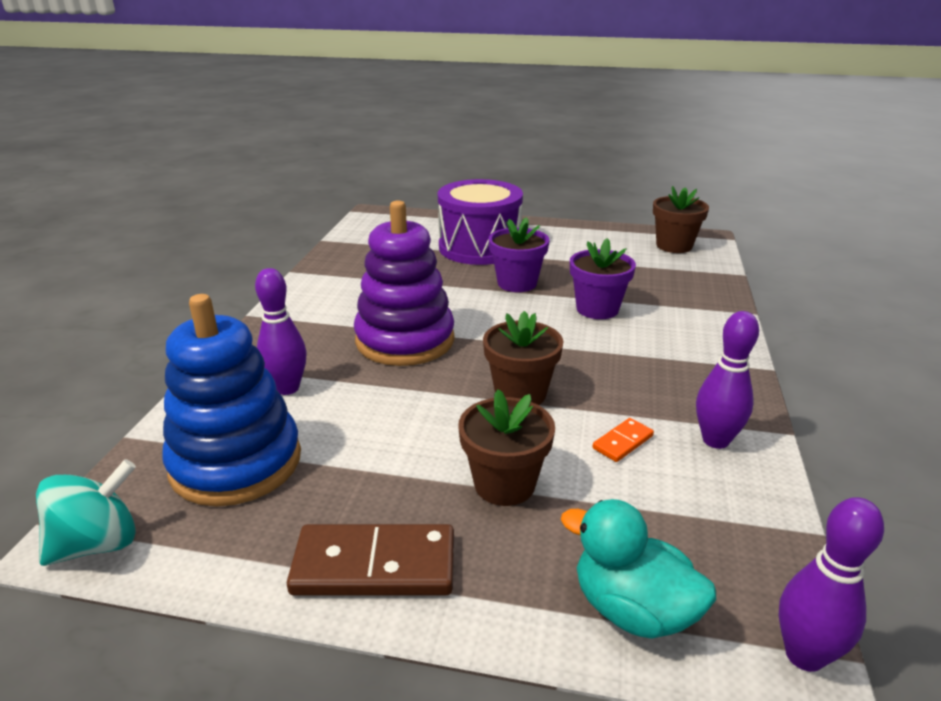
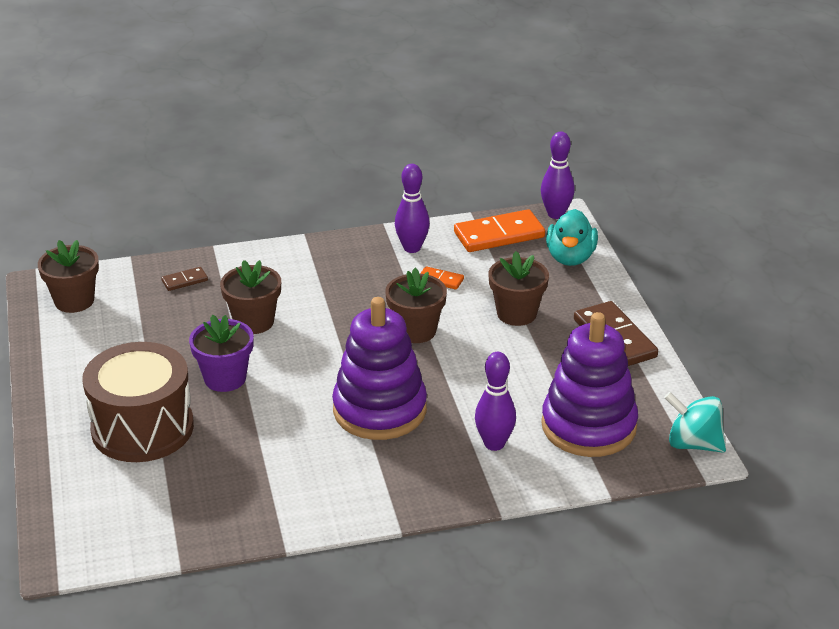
camera: 115 degrees left, 5 degrees up
(236, 462) = (588, 426): blue stacking toy -> purple stacking toy
(479, 247) = (142, 428): purple drum -> brown drum
(597, 309) = (253, 322): purple flower pot -> brown flower pot
(688, 290) = (184, 281): none -> brown domino
(736, 542) = (499, 235): none -> orange domino

